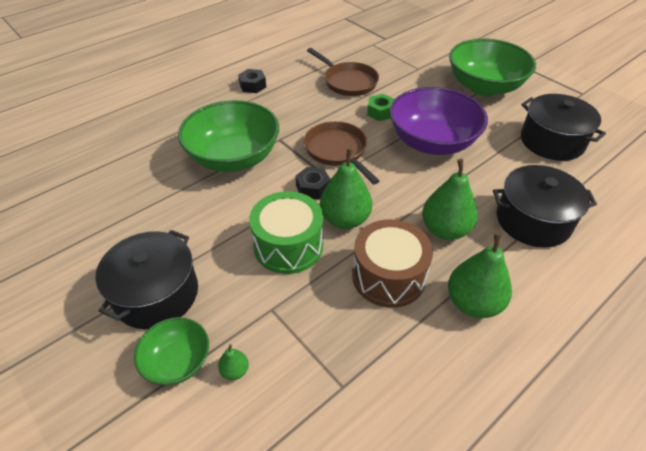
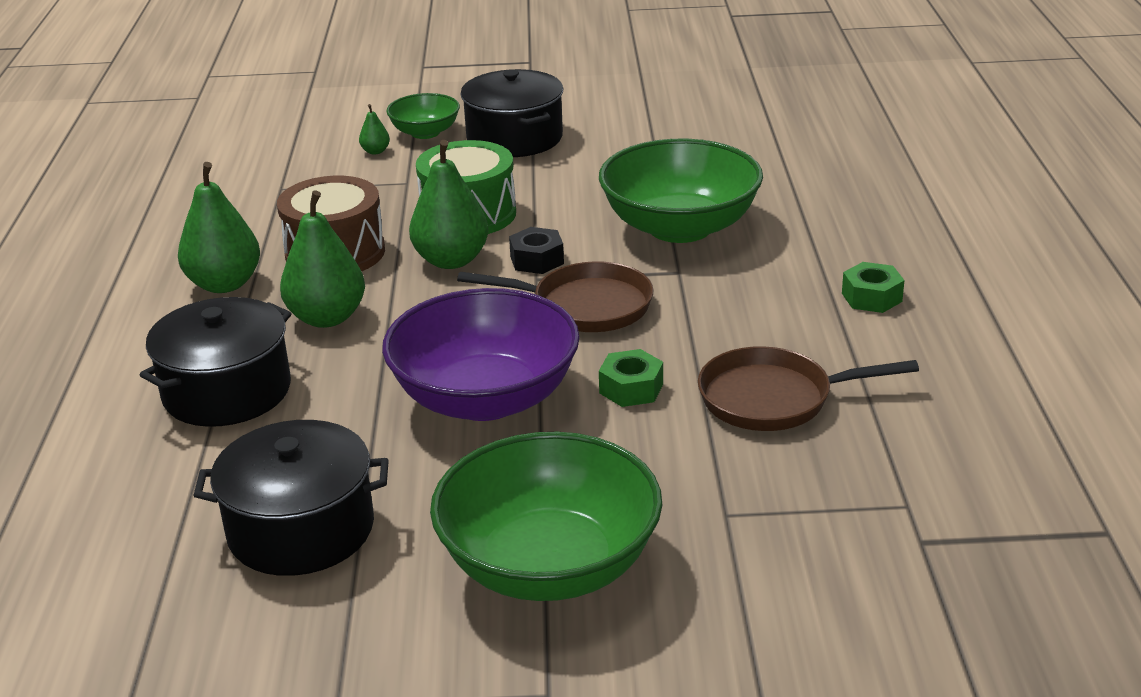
camera: 130 degrees right, 15 degrees down
(252, 86) = (871, 297): black nut -> green nut

